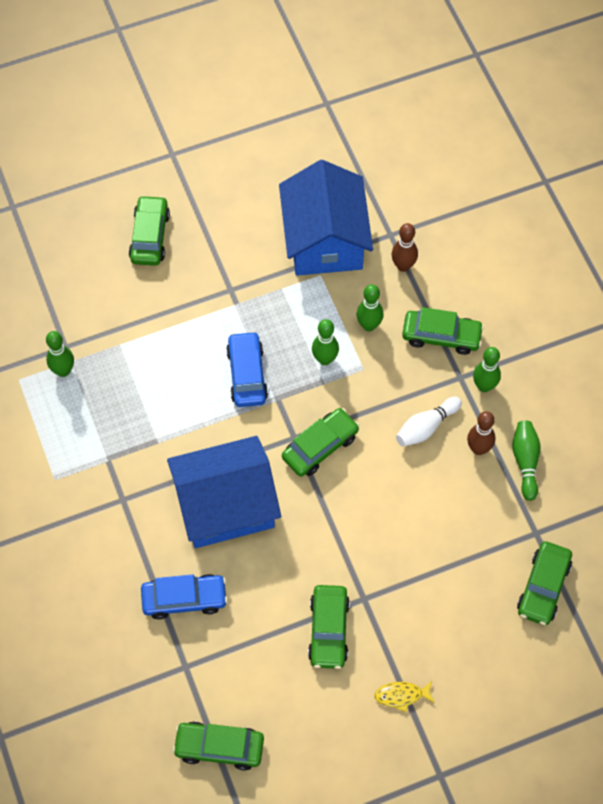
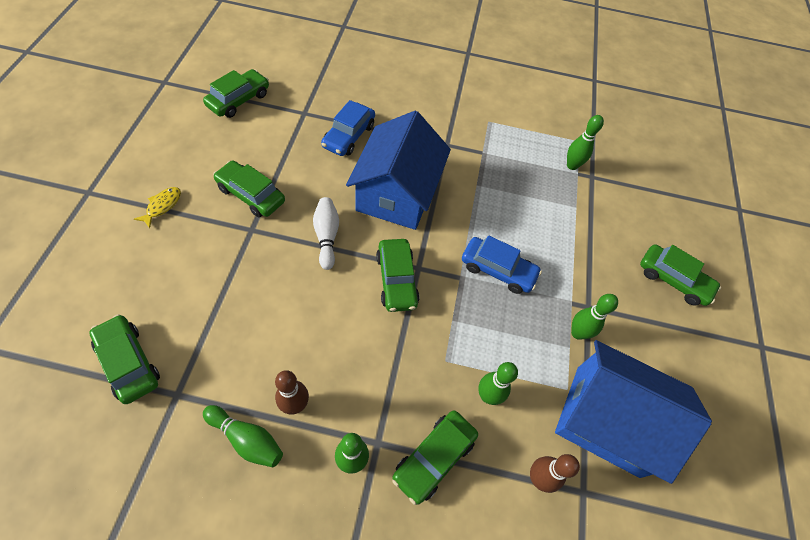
camera: 115 degrees right, 5 degrees down
(325, 359) = (475, 335): green bowling pin -> green bowling pin (577, 333)
(426, 427) = (351, 373): white bowling pin -> white bowling pin (326, 236)

